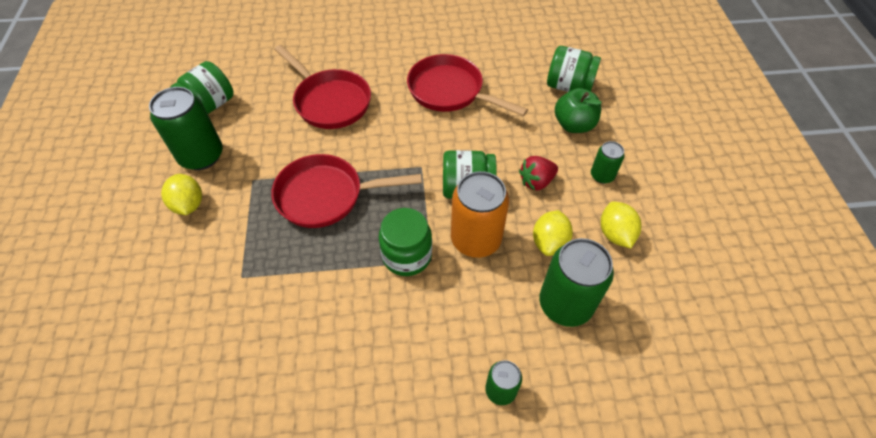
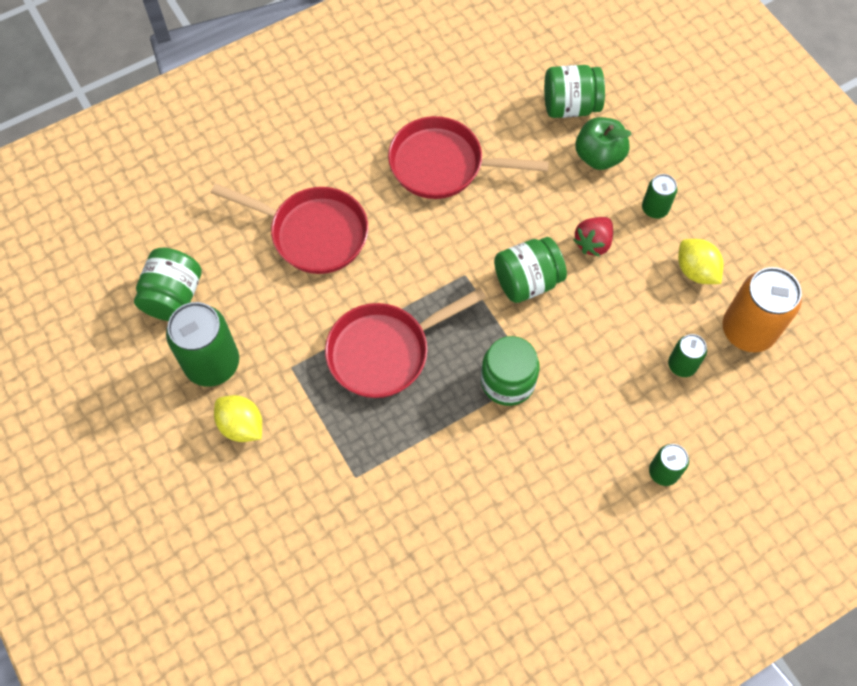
camera: 25 degrees left, 10 degrees up
(476, 239) = (566, 334): orange can -> orange can (748, 330)
(549, 242) = (638, 307): yellow lemon -> none
(565, 304) = (682, 365): green can -> green can, size x0.53

